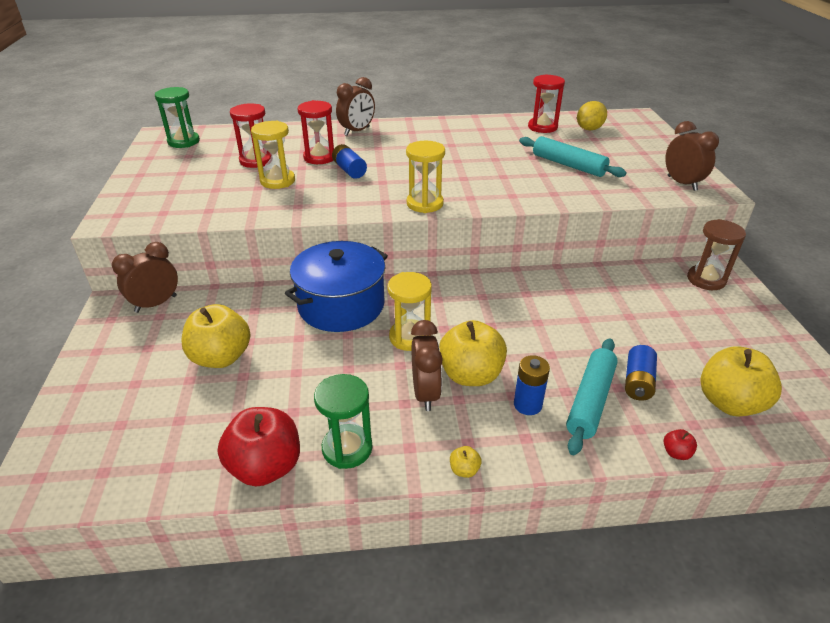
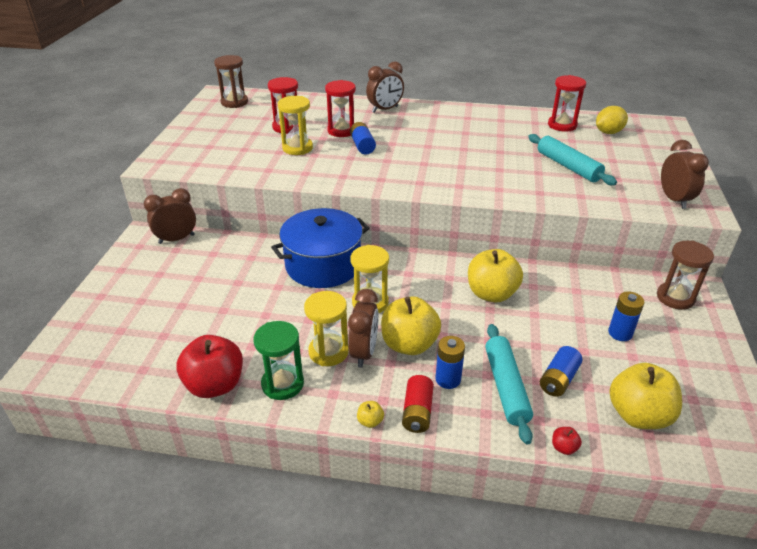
camera: 15 degrees right, 0 degrees up
(183, 142) = (234, 102): green hourglass -> brown hourglass
(221, 357) = (211, 292): yellow apple -> yellow apple (491, 294)
(425, 204) = (415, 186): yellow hourglass -> yellow hourglass (328, 352)
(511, 448) = (417, 412): none -> red battery
(590, 400) = (506, 387): turquoise rolling pin -> turquoise rolling pin turned 45 degrees counterclockwise
(673, 323) = (620, 333): none -> blue battery

